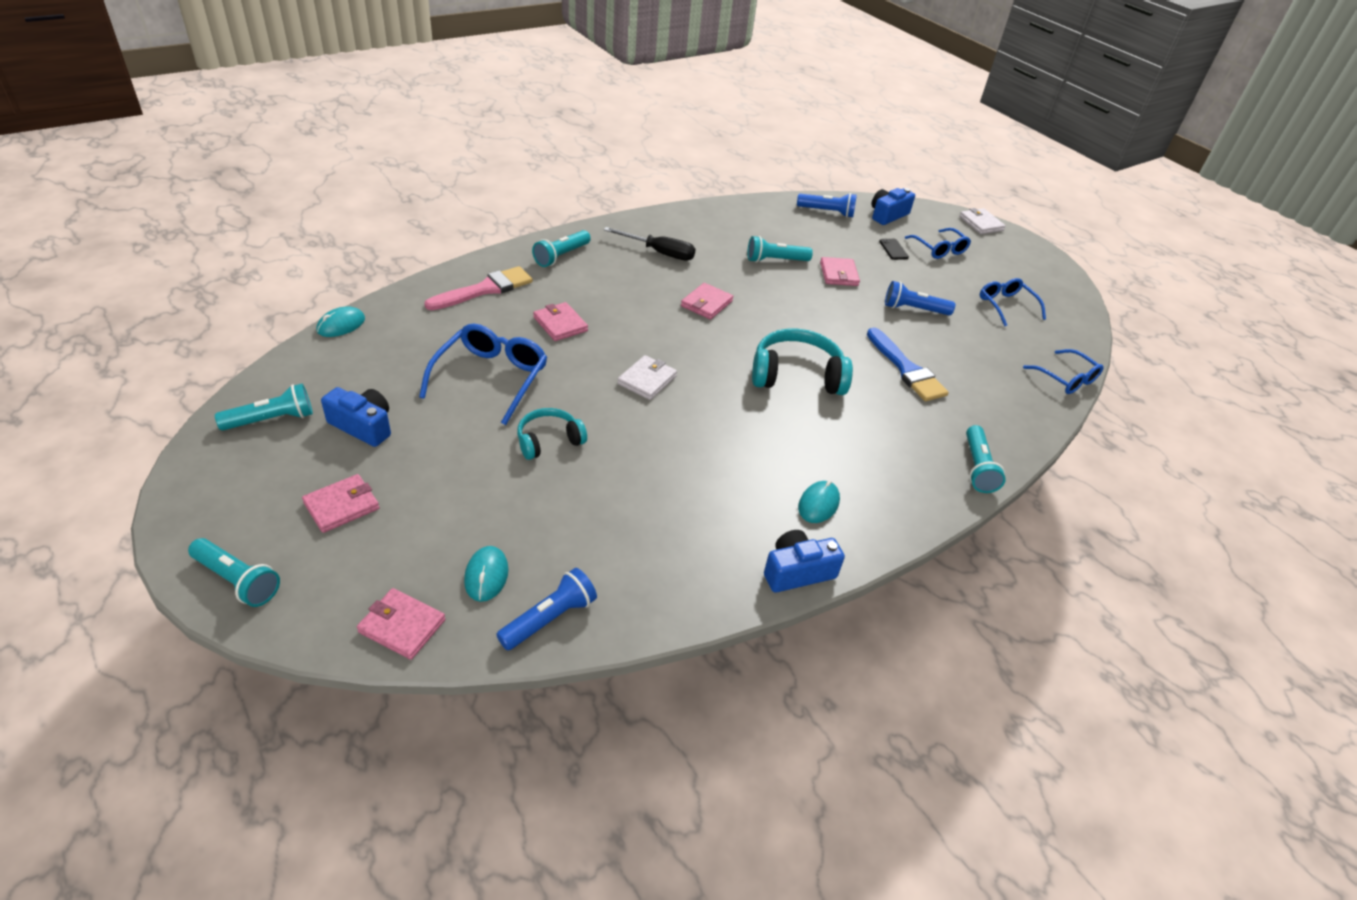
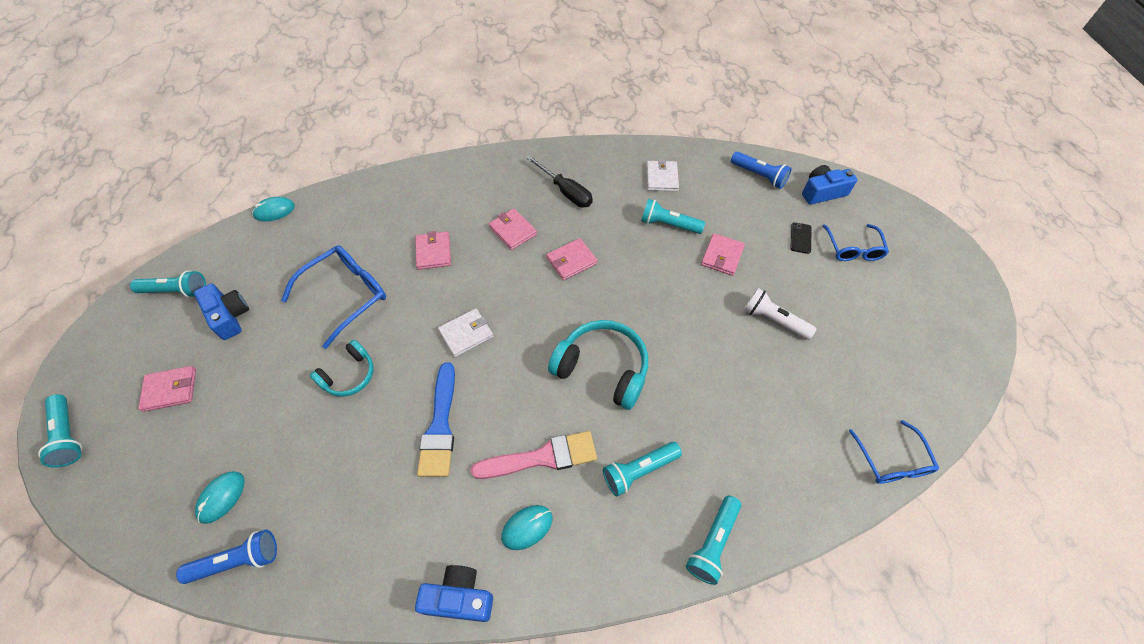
camera: 30 degrees right, 15 degrees up
(402, 626) = (138, 522): pink wallet -> pink wallet (513, 231)
(485, 289) = (398, 200): pink brush -> pink brush (542, 457)
(549, 441) = (349, 375): turquoise headphones -> turquoise headphones turned 135 degrees clockwise
(561, 256) = (480, 177): turquoise flashlight -> turquoise flashlight (639, 470)
(906, 369) = (717, 394): blue brush -> blue brush (440, 426)
(914, 309) = (774, 320): blue flashlight -> white flashlight
(981, 223) = (924, 225): white wallet -> white wallet (662, 178)
(1006, 306) = (883, 342): blue glasses -> none

